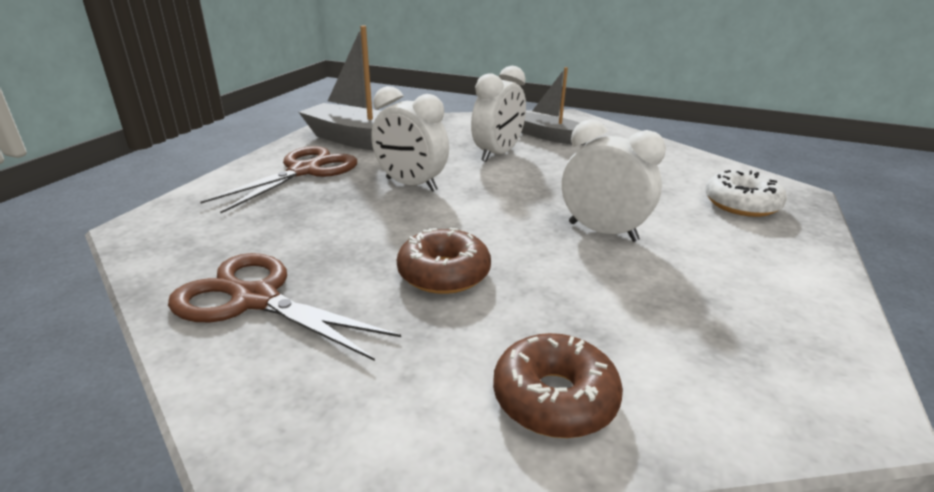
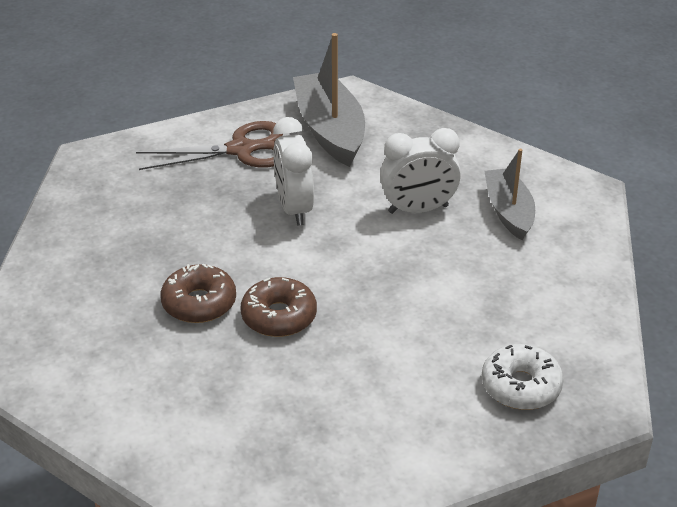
camera: 45 degrees right, 10 degrees up
(254, 299) = (83, 257): brown scissors -> none
(554, 398) = (138, 412): brown donut -> brown donut (279, 316)
(602, 232) = (354, 337): white clock -> none

